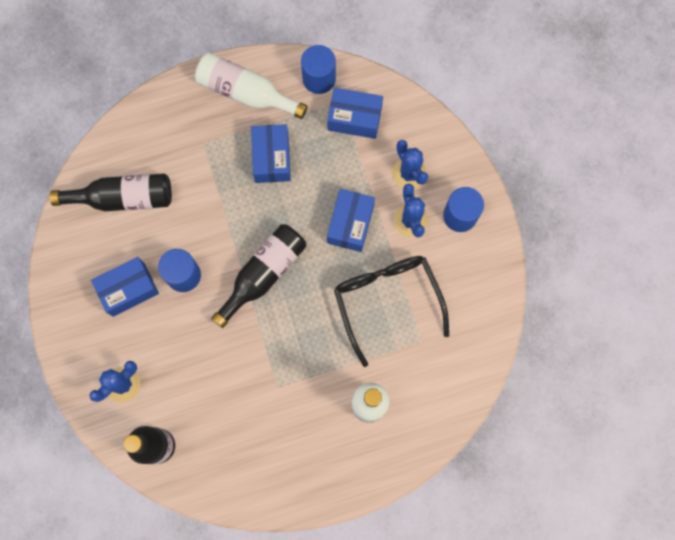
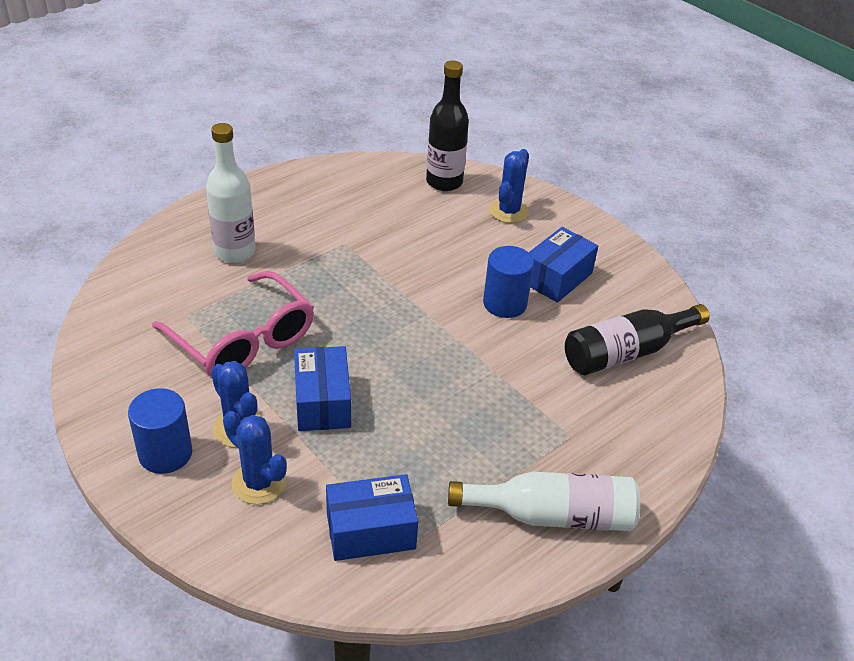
camera: 155 degrees right, 35 degrees down
(263, 274) = (411, 327): black bottle -> none
(272, 158) = (467, 445): blue box -> none
(319, 78) = (453, 571): blue cylinder -> none
(387, 301) = (243, 340): black glasses -> pink glasses

